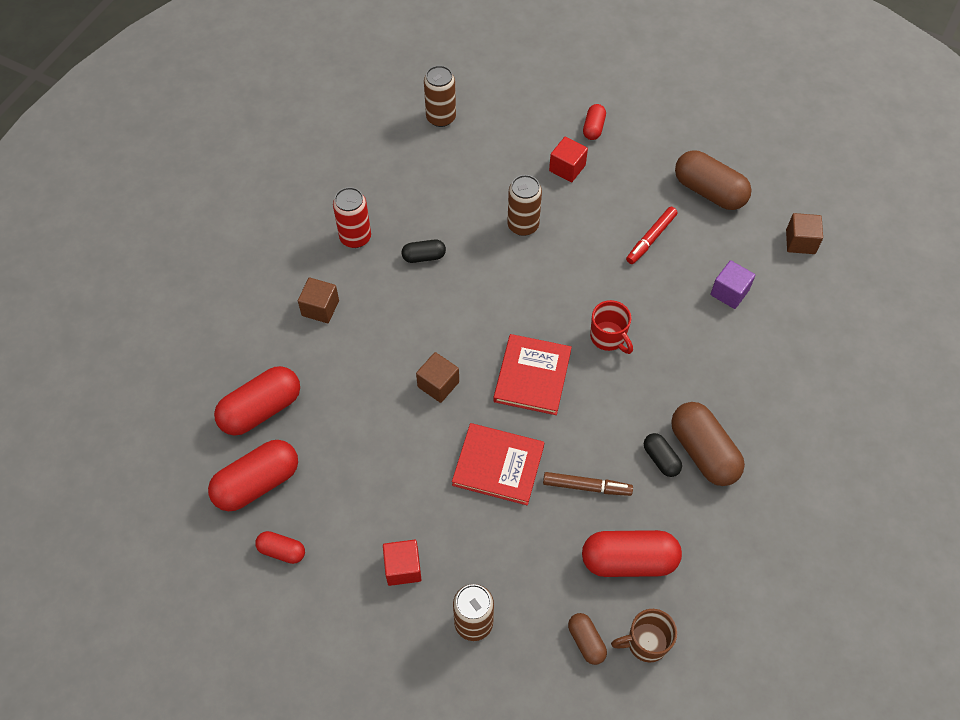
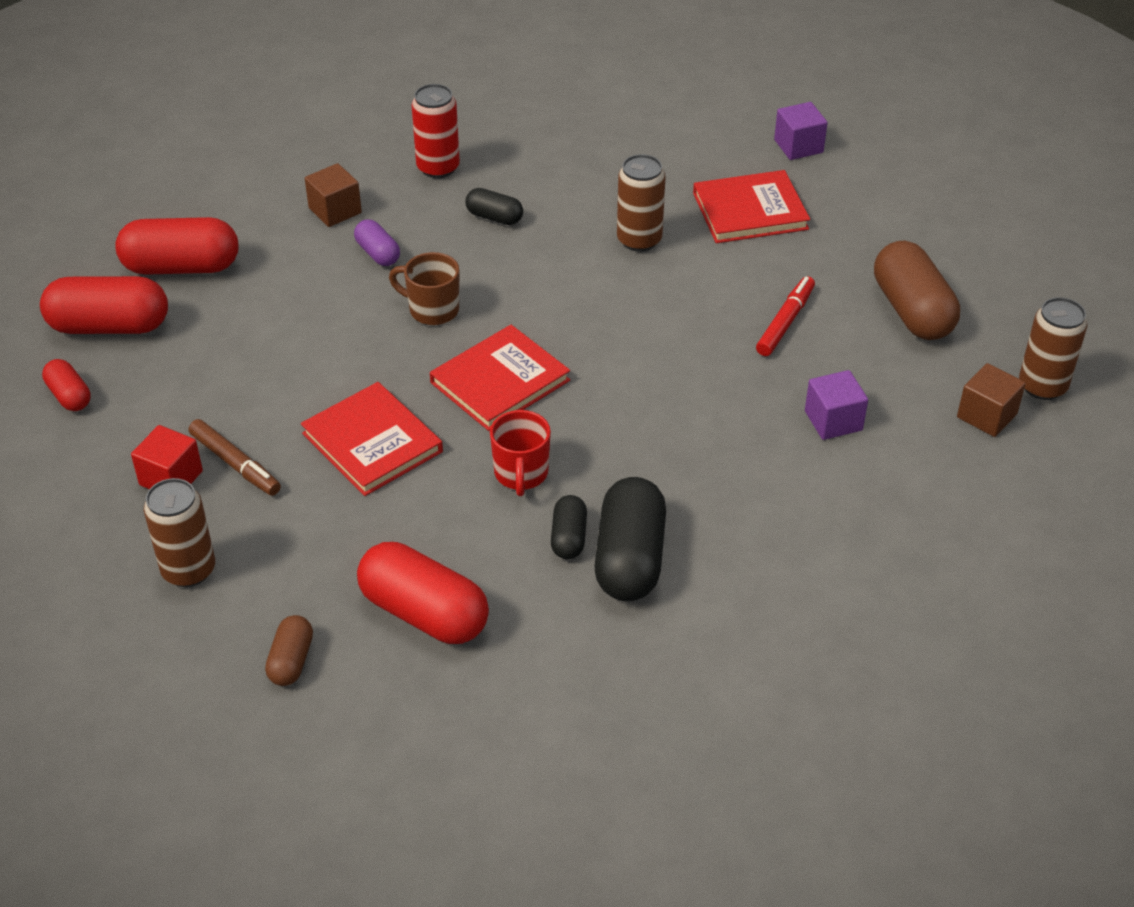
camera: 35 degrees right, 15 degrees down
(377, 325) = (378, 253): none -> purple capsule
(438, 384) = (386, 336): brown cube -> none
(441, 118) = (647, 104): brown can -> brown can (1042, 386)
(554, 103) = (798, 146): none -> purple cube
(567, 168) = (750, 211): red cube -> red book
(587, 486) = (451, 516): brown marker -> brown marker (235, 464)
(593, 128) = (823, 188): red capsule -> none
(608, 337) = (630, 390): red mug -> red mug (521, 474)
(646, 642) = (358, 703): brown mug -> brown mug (432, 310)
(651, 239) = (785, 322): red marker -> red marker turned 135 degrees clockwise
(703, 452) = (630, 559): brown capsule -> black capsule

